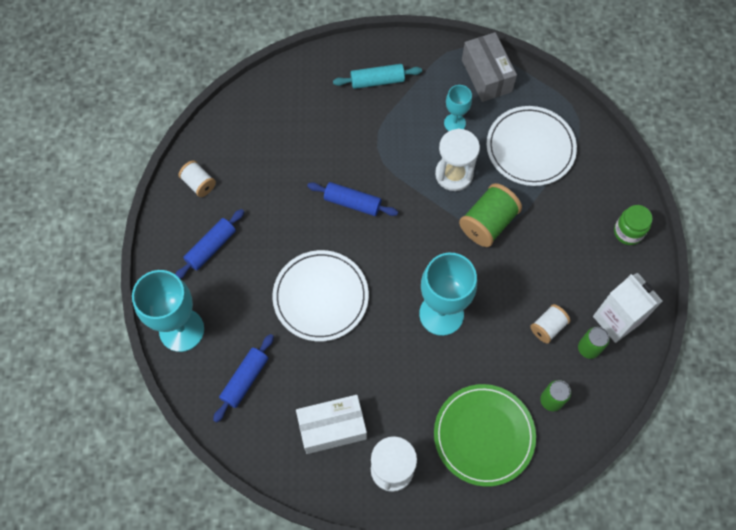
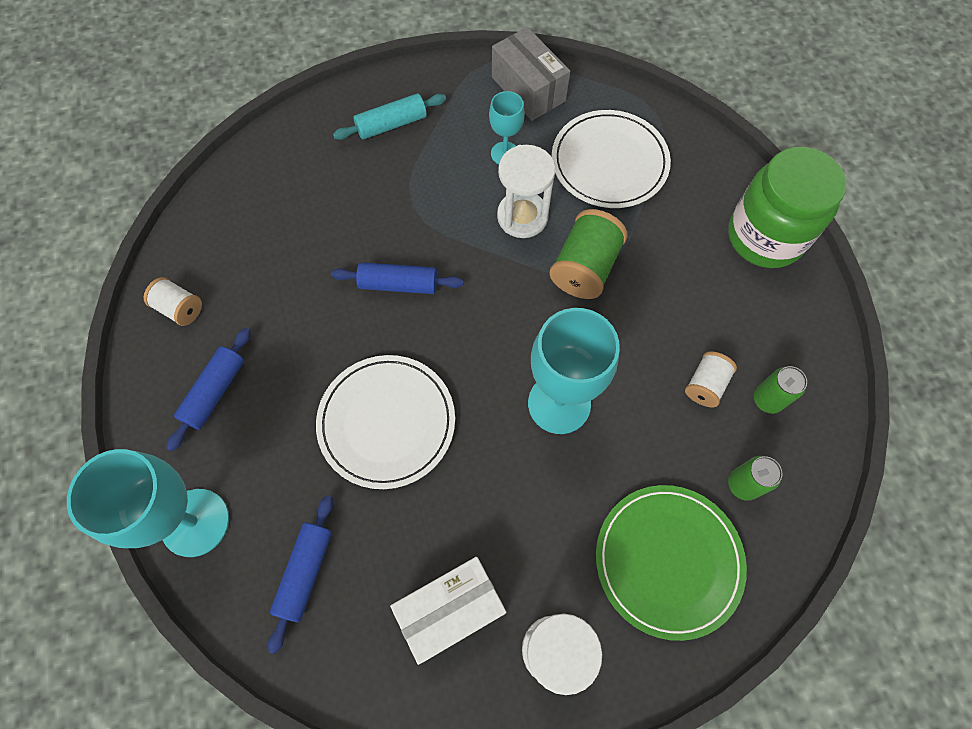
camera: 15 degrees left, 0 degrees up
(616, 320) = (790, 352): white carton -> none
(628, 232) = (765, 237): green jar -> green jar, size x1.96

